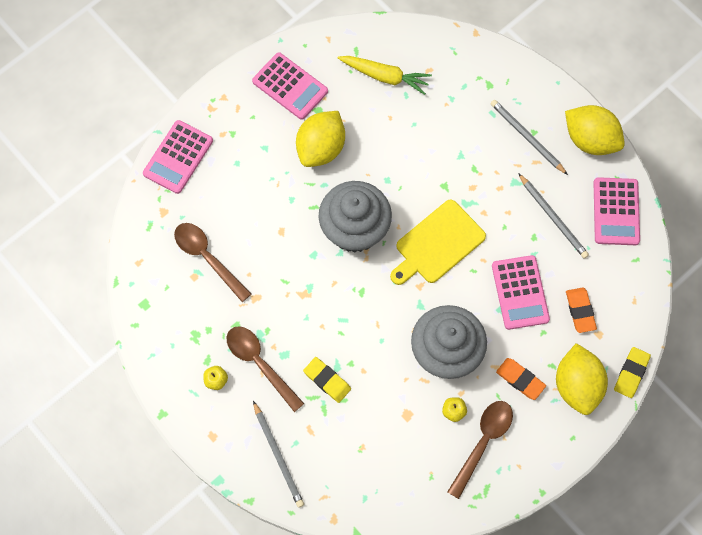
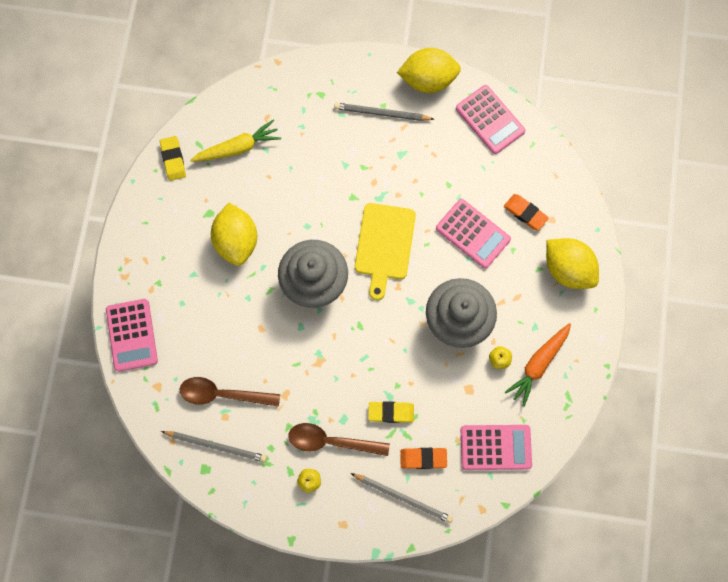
camera: 40 degrees left, 5 degrees up
(290, 86) = (171, 211): pink calculator -> pink calculator (495, 447)
(483, 442) = (538, 364): brown spoon -> orange carrot
(520, 379) = (525, 297): orange eraser -> orange eraser (423, 458)
(553, 217) = (450, 159): grey pencil -> grey pencil (216, 446)
(631, 373) = (596, 230): yellow eraser -> yellow eraser (173, 159)

